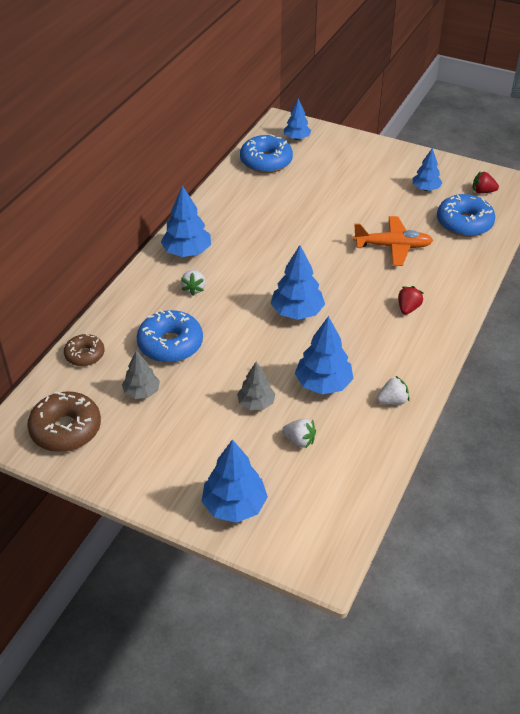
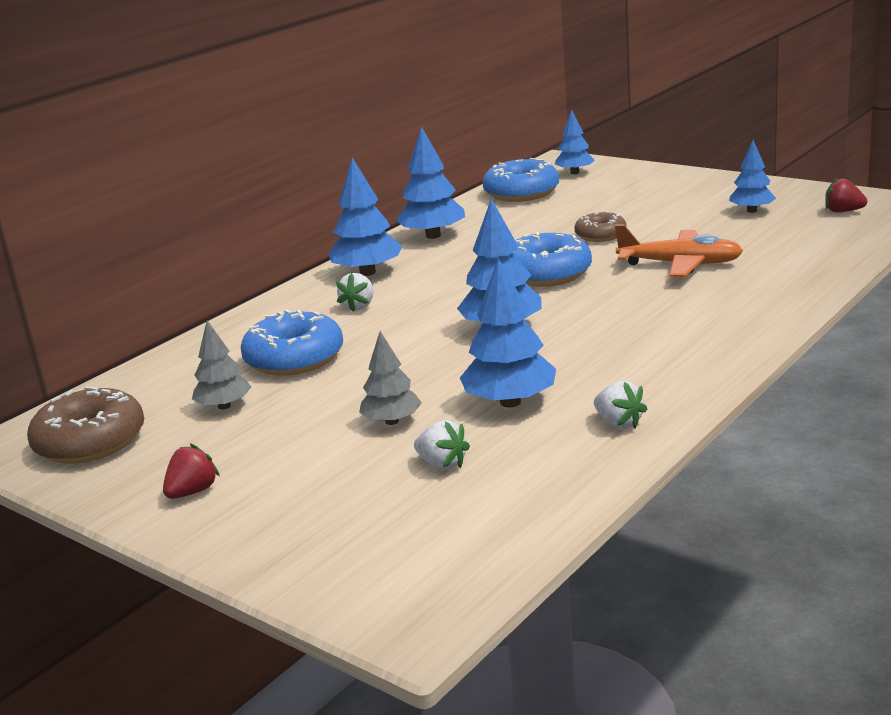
camera: 15 degrees right, 20 degrees down
(85, 355) = (166, 368): brown donut -> brown donut (600, 235)
(234, 505) = (297, 537): blue tree -> blue tree (433, 236)
(392, 401) = (619, 423): white strawberry -> white strawberry turned 60 degrees clockwise
(408, 308) = (682, 324): red strawberry -> red strawberry (193, 492)
(464, 223) = (803, 241): blue donut -> blue donut (546, 274)

